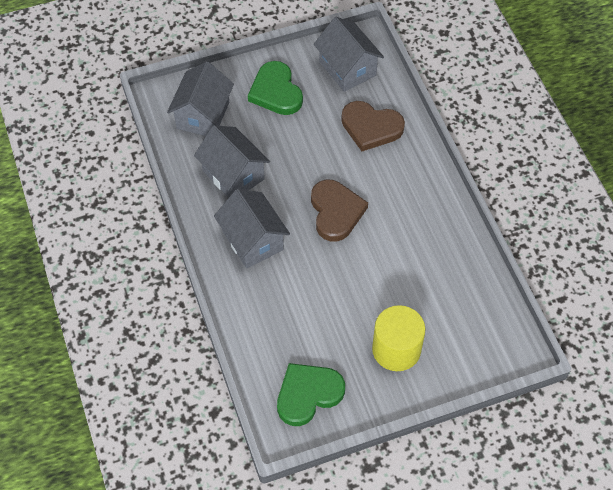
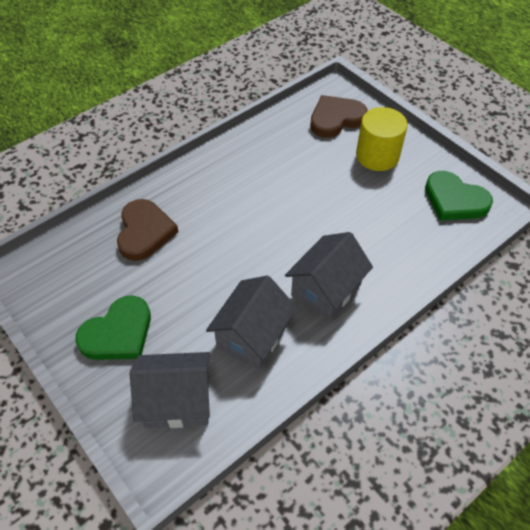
camera: 110 degrees left, 5 degrees down
(336, 212) = (260, 232): brown heart -> brown heart (336, 119)
(347, 68) = (66, 274): grey house -> none

